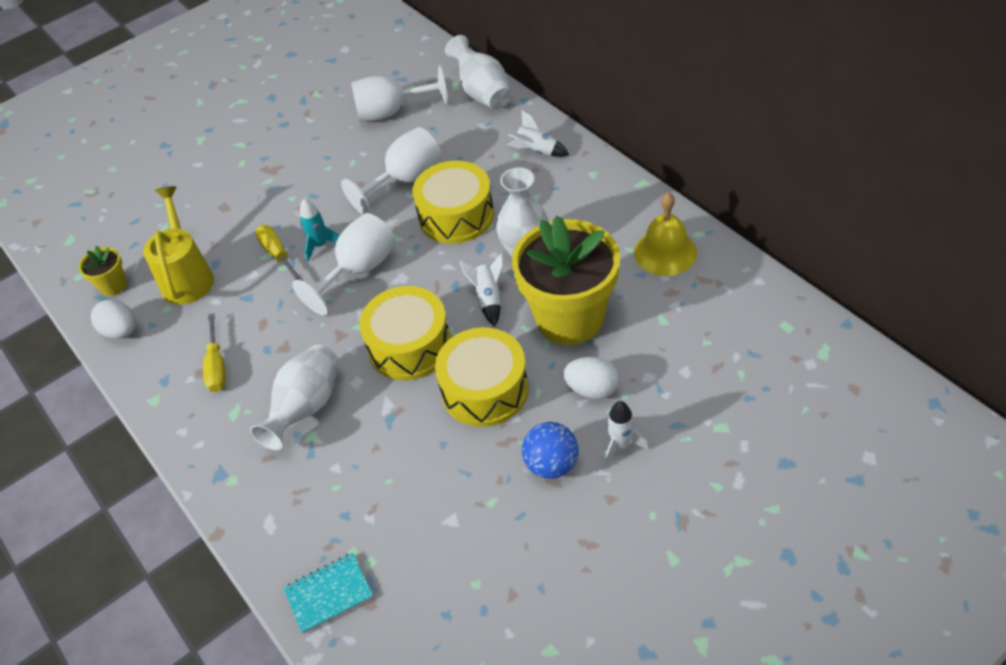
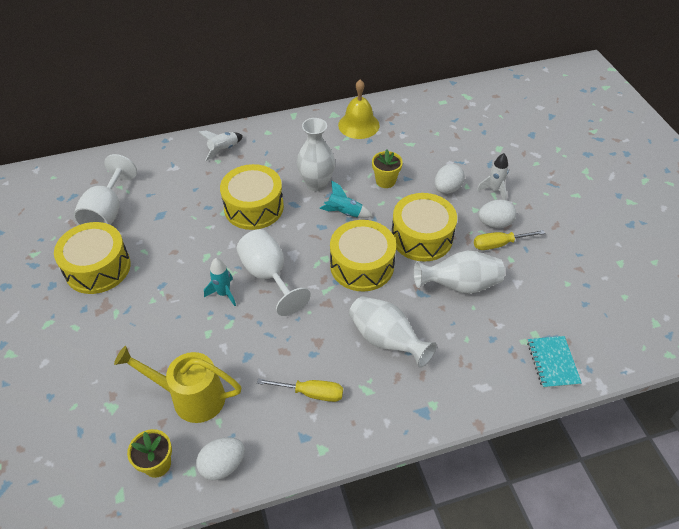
camera: 75 degrees left, 0 degrees up
(277, 254) = (213, 324): yellow screwdriver -> yellow screwdriver (499, 244)
(316, 142) = (98, 268): none -> yellow drum
(405, 180) = (193, 225): white goblet -> none
(482, 92) = (136, 157): white vase -> white vase (459, 285)
(488, 298) = (344, 213): white rocket -> turquoise rocket
(551, 464) = (494, 223): blue ball -> white egg
(569, 318) = (385, 181): yellow flower pot -> yellow flower pot, size x0.43

